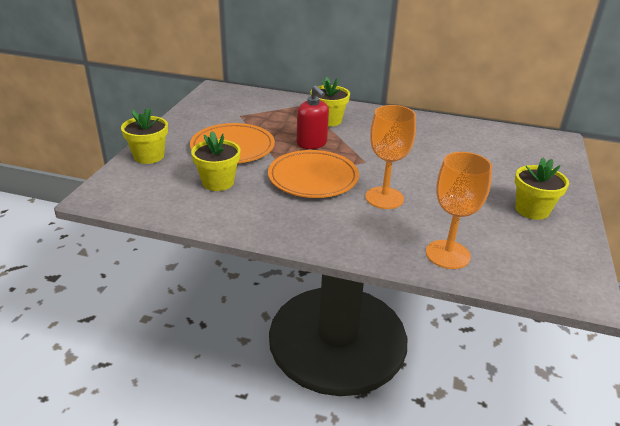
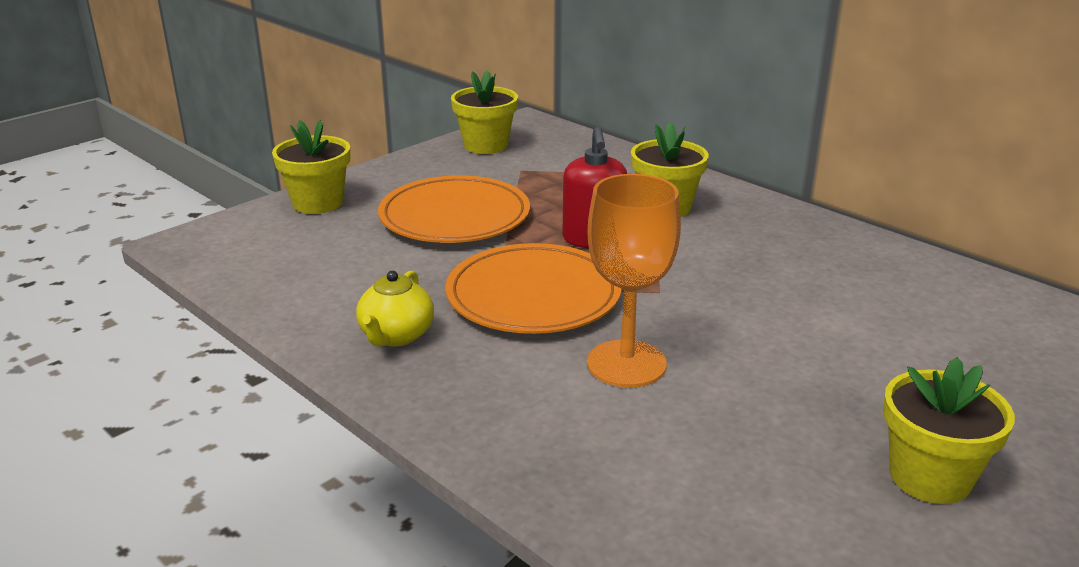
camera: 30 degrees right, 5 degrees down
(218, 182) = (373, 265): yellow flower pot -> yellow flower pot (486, 145)
(269, 214) = (396, 336): none -> yellow teapot
(447, 254) = (640, 505): orange goblet -> none

